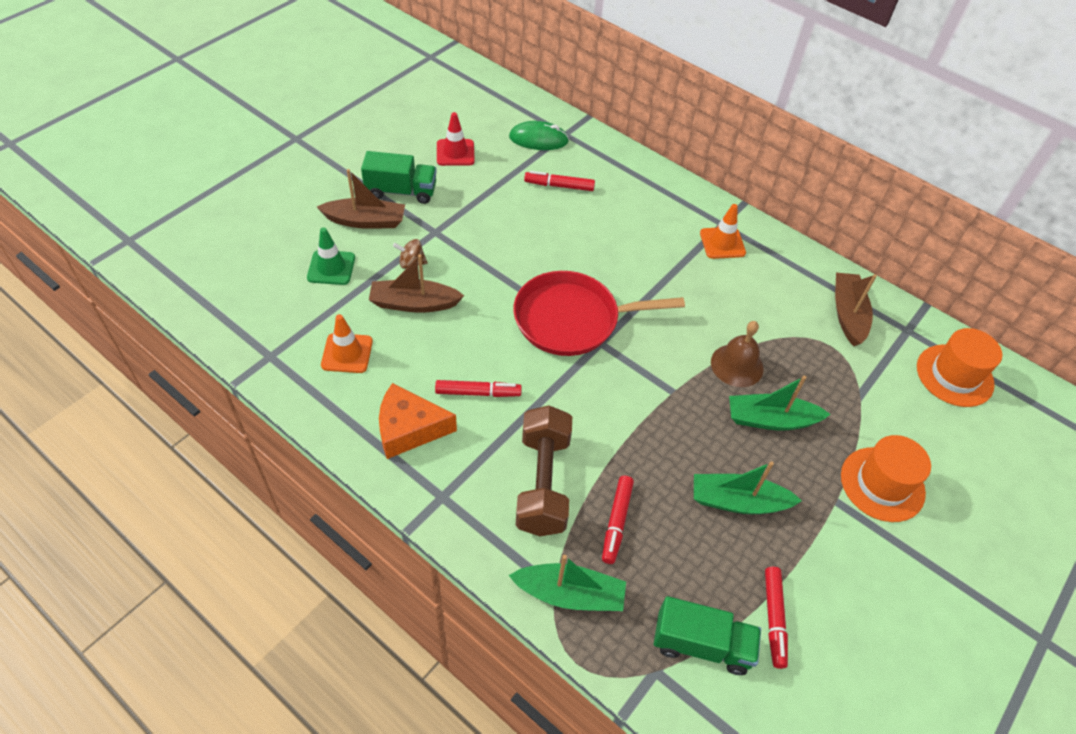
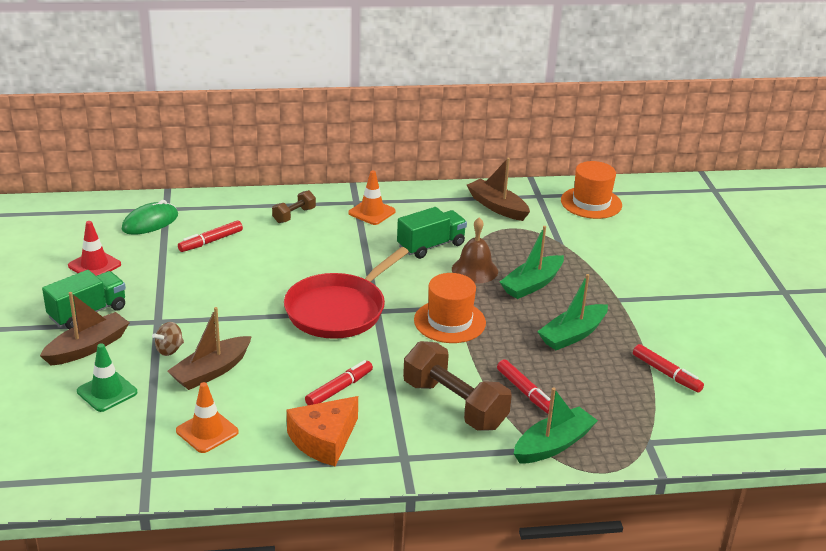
camera: 45 degrees left, 20 degrees down
(653, 203) = (294, 215): none -> brown dumbbell
(701, 644) = (651, 412): green truck -> green truck (431, 246)
(882, 484) = (628, 276): orange hat -> orange hat (449, 321)

